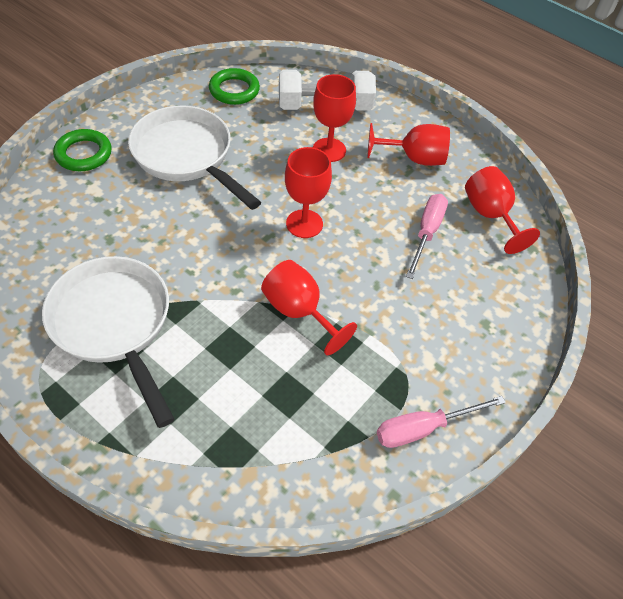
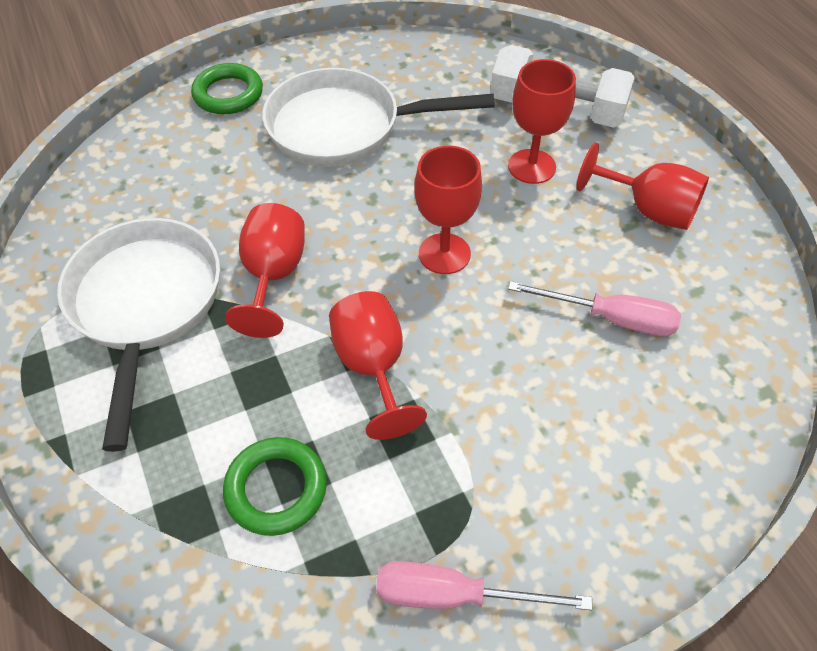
camera: 30 degrees right, 0 degrees up
(187, 156) = (344, 127): white pan -> white pan turned 75 degrees counterclockwise
(234, 90) = (448, 60): green ring -> green ring (276, 489)
(426, 233) = (611, 318): pink screwdriver -> pink screwdriver turned 60 degrees clockwise
(490, 215) = (723, 323): red goblet -> red goblet (273, 275)

